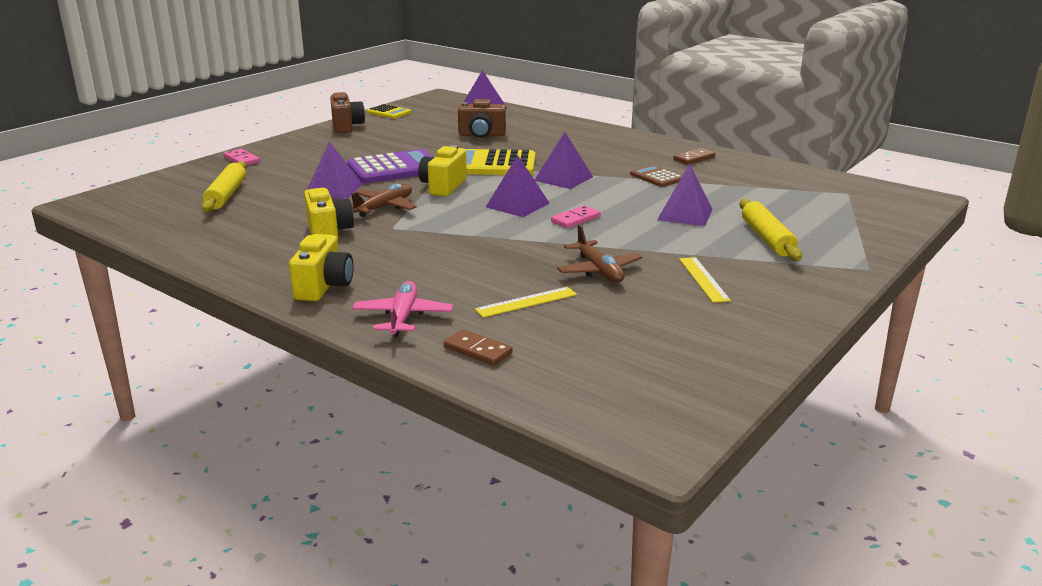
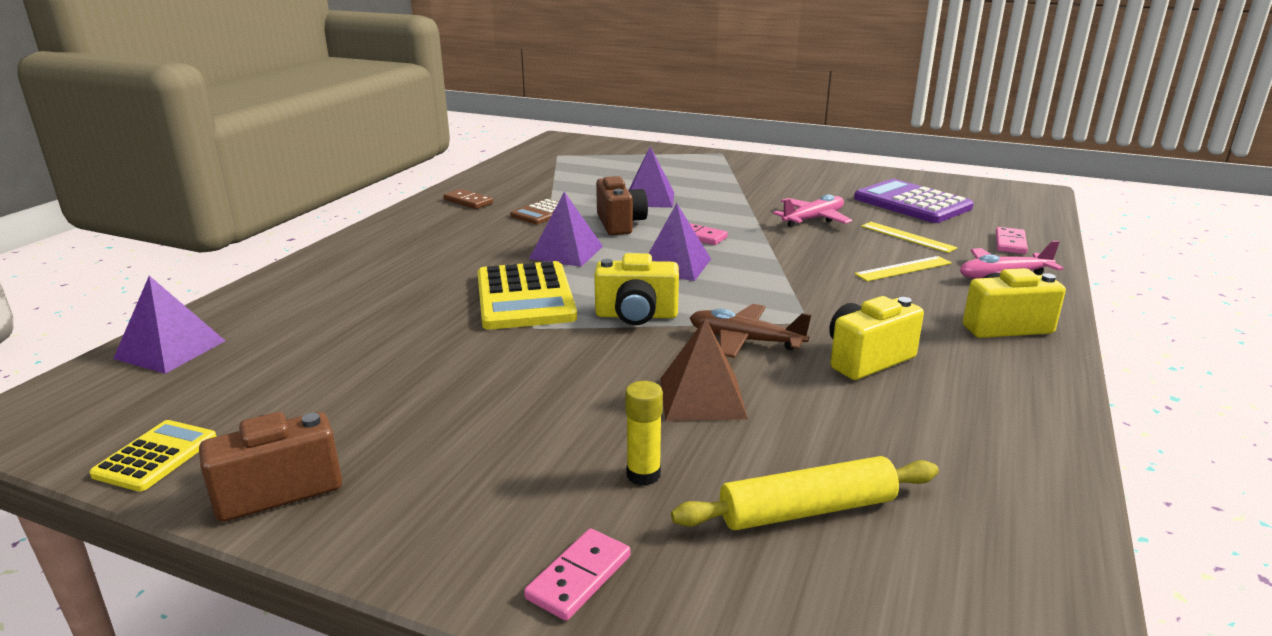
camera: 105 degrees left, 0 degrees up
(286, 173) = (643, 475): none -> yellow glue stick
(333, 190) = (702, 398): purple pyramid -> brown pyramid
(394, 168) = (570, 367): purple calculator -> purple calculator (912, 203)
(478, 350) = (1010, 243): brown domino -> pink domino
(481, 135) = (365, 325): brown camera -> brown camera (620, 224)
(598, 270) = (813, 219): brown plane -> pink plane
(703, 279) = (790, 189): yellow ruler -> yellow ruler (903, 269)
(767, 238) = (686, 175): yellow rolling pin -> none

